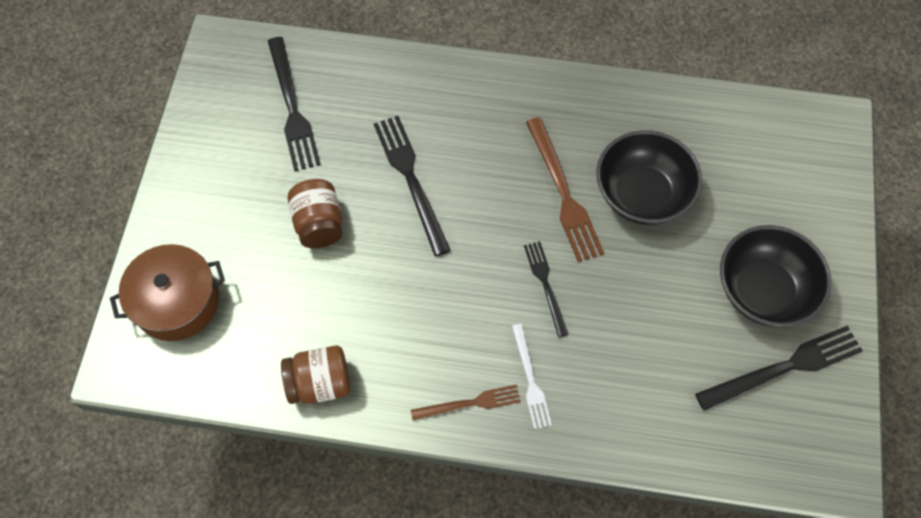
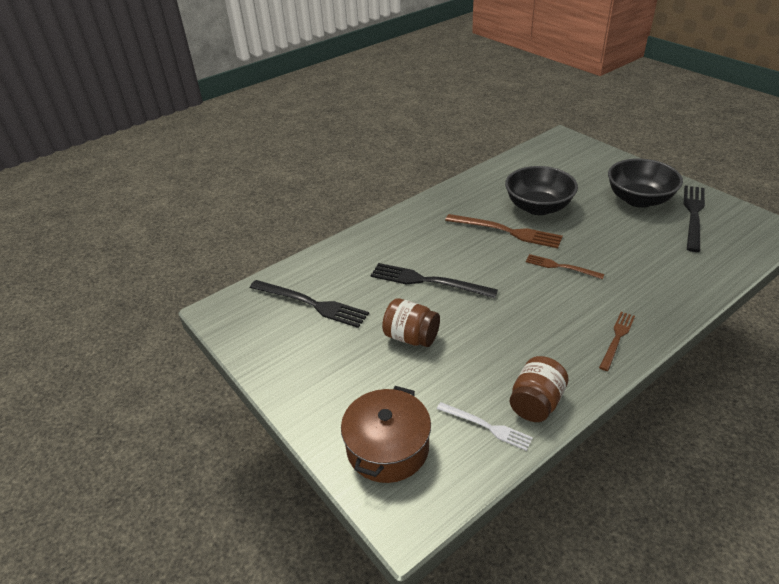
camera: 45 degrees left, 25 degrees down
(530, 379) = (622, 305): white fork -> white fork (486, 426)
(545, 285) = (561, 267): black fork -> brown fork

